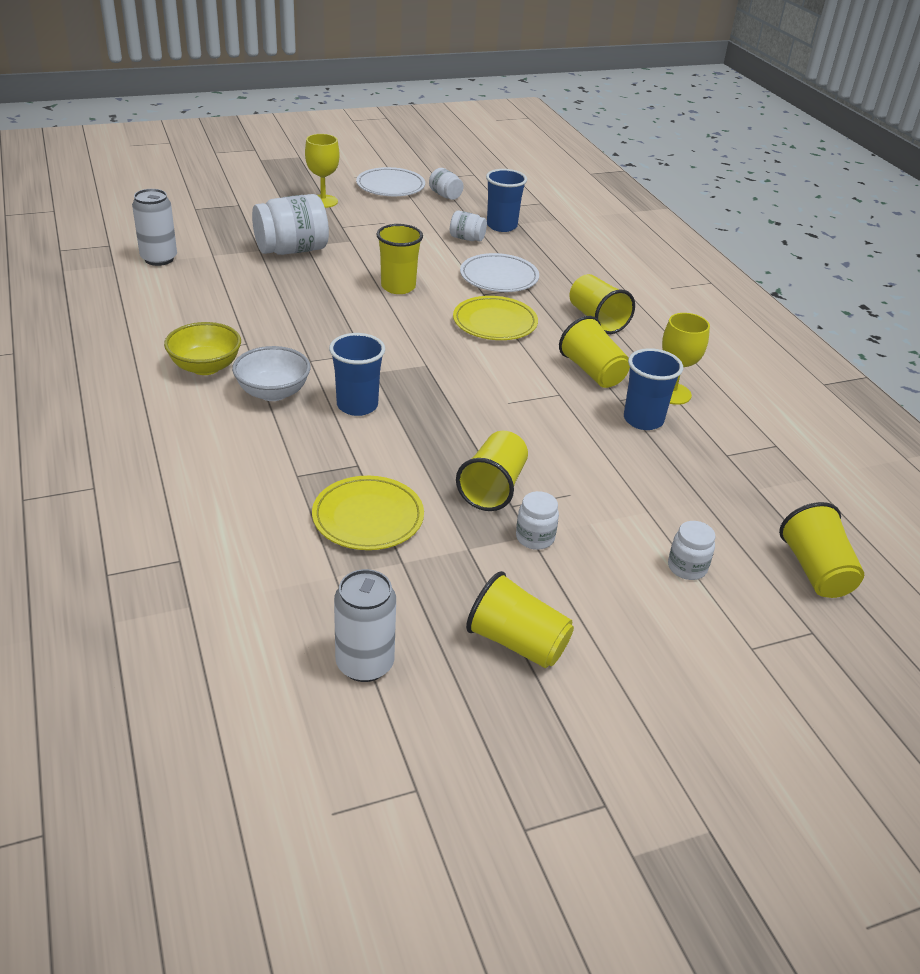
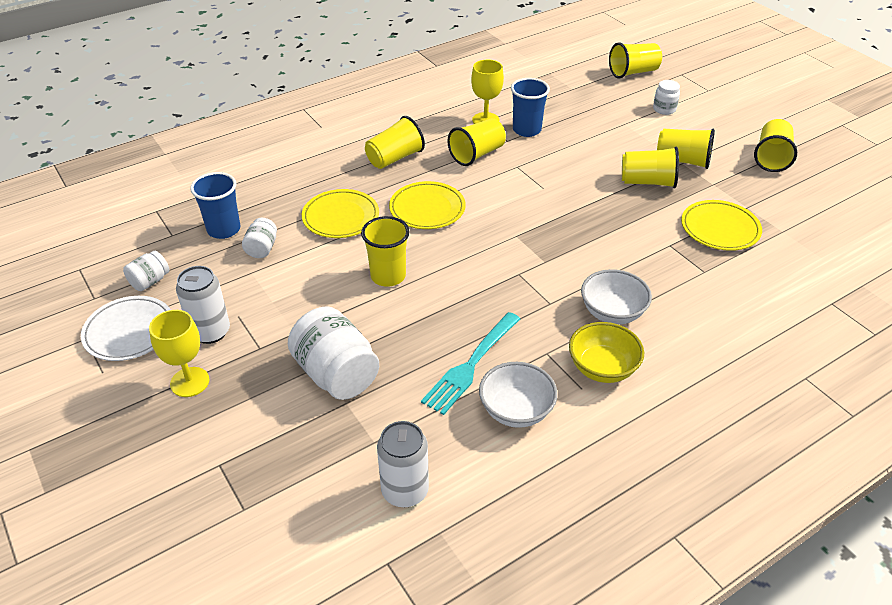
camera: 100 degrees left, 5 degrees up
(193, 314) = (516, 410): none -> white bowl
(260, 305) = (471, 364): none -> turquoise fork
(357, 405) = (598, 260): blue cup -> none
(365, 664) = (835, 206): white can -> white can (210, 332)
(499, 277) = (341, 217): white plate -> yellow plate
(535, 538) = (683, 161): white jar -> yellow cup

